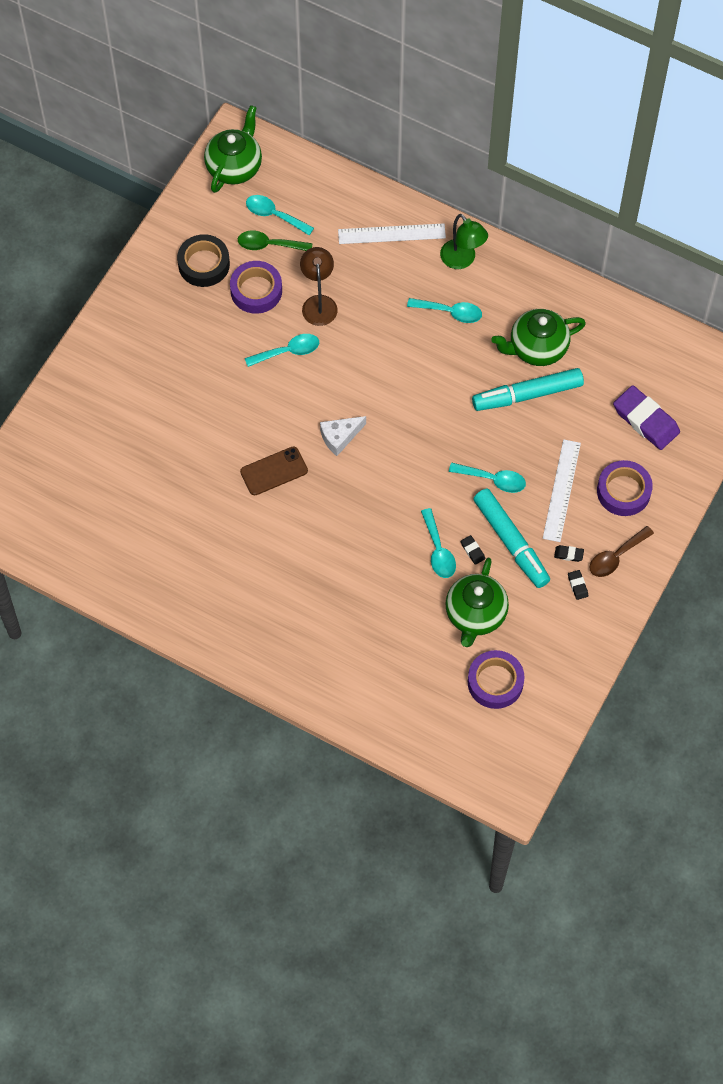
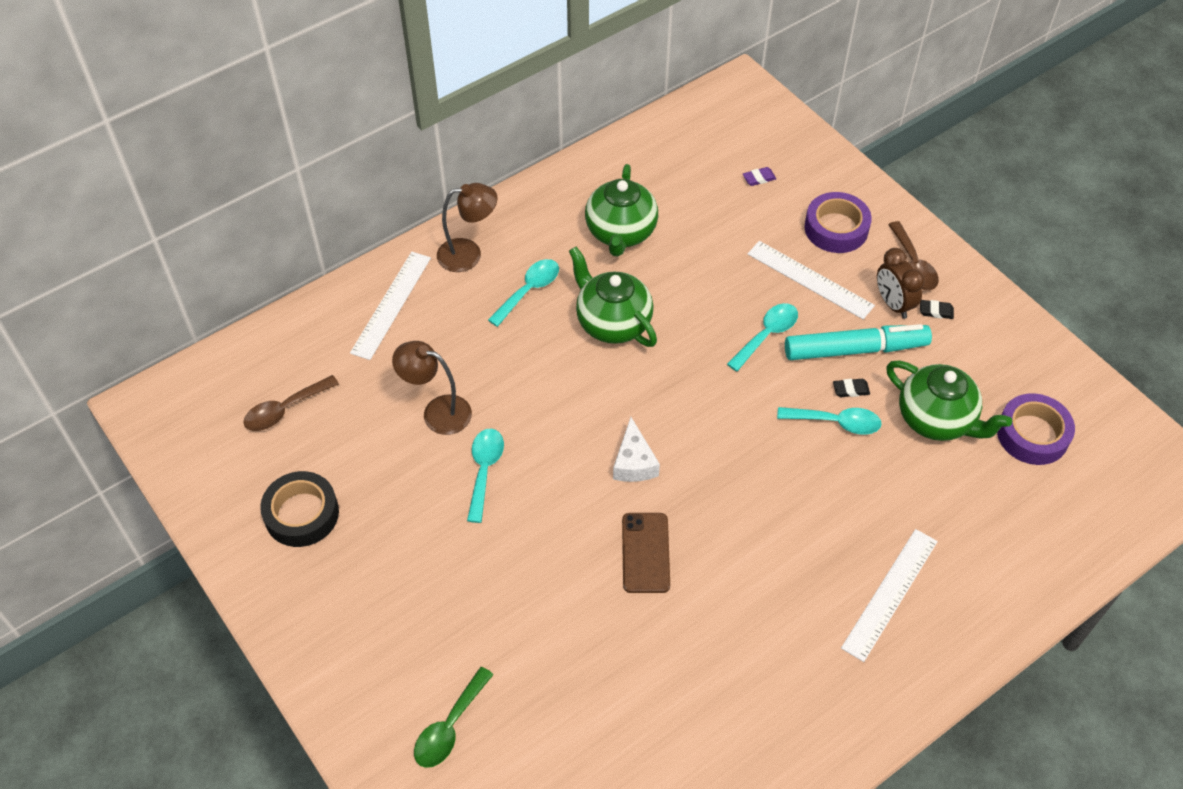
camera: 65 degrees left, 10 degrees down
(234, 167) = (187, 425): green teapot -> green teapot (612, 322)
(256, 291) = (378, 471): purple tape -> none
(269, 245) = (322, 431): green spoon -> green spoon (450, 726)
(274, 215) = (285, 409): turquoise spoon -> brown spoon
(315, 627) = (890, 593): none -> white ruler
(462, 260) = (469, 254): green lamp -> brown lamp
(527, 395) = (674, 263): turquoise marker -> none
(568, 554) = (893, 304): black eraser -> brown clock
(646, 420) = (759, 178): purple eraser -> purple eraser, size x0.41

